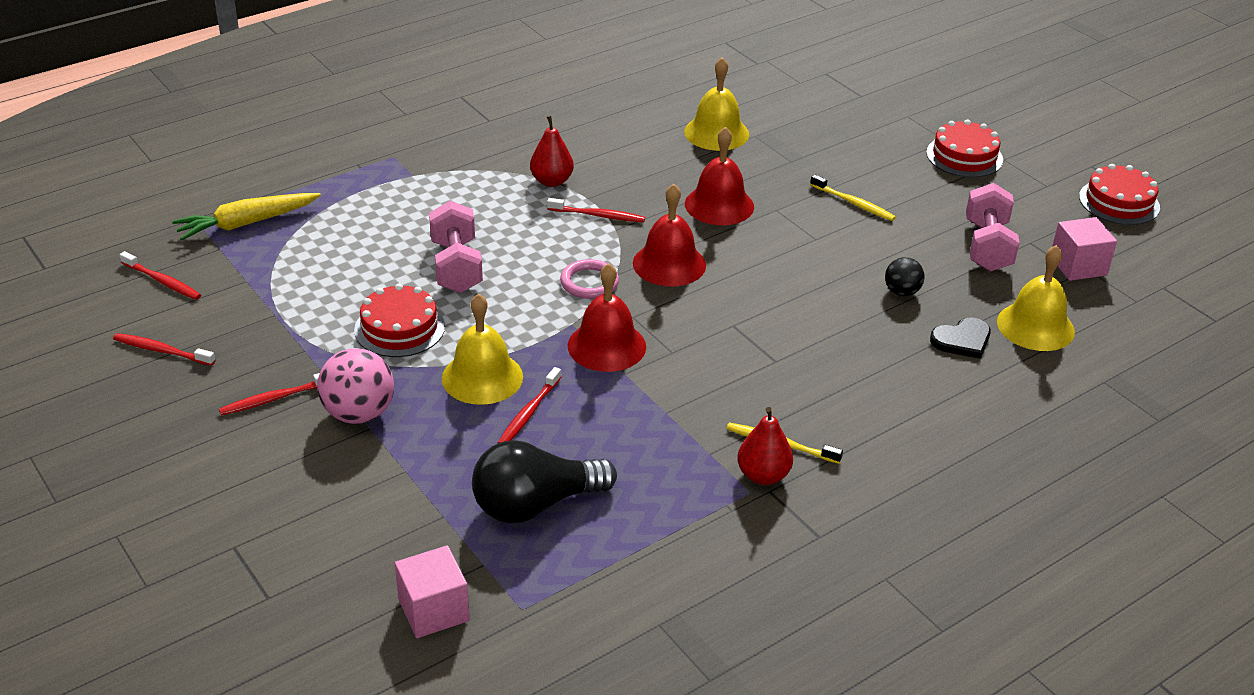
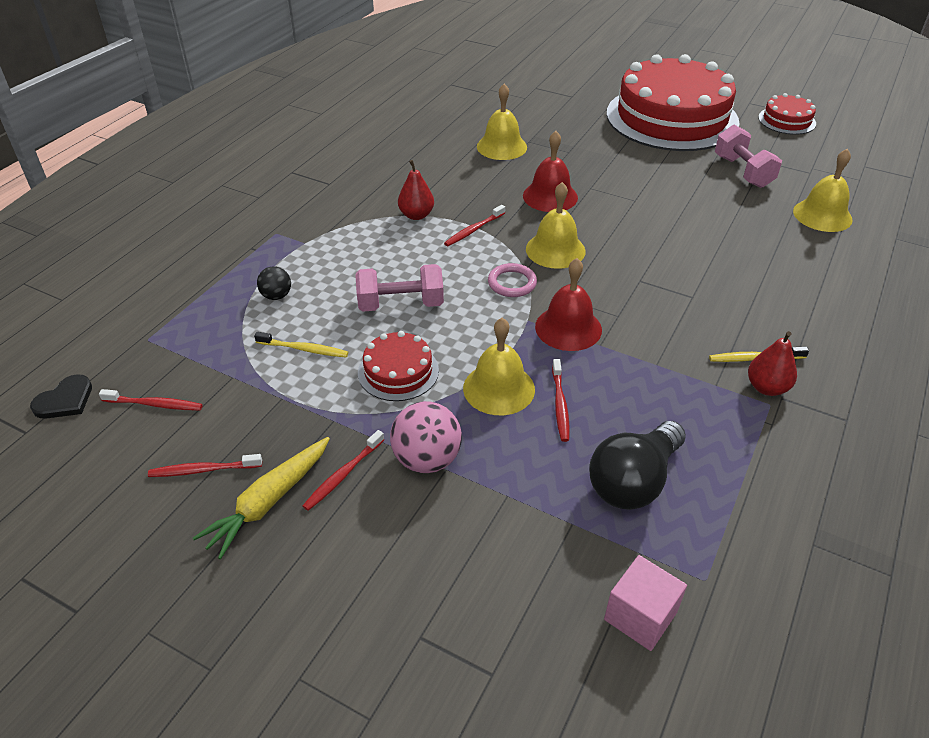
camera: 25 degrees left, 5 degrees up
(246, 223) = (194, 326): yellow carrot -> yellow carrot (269, 502)
(456, 266) = (401, 304): pink dumbbell -> pink dumbbell turned 60 degrees counterclockwise
(598, 215) = (473, 230): red toothbrush -> red toothbrush turned 150 degrees clockwise
(669, 264) = (555, 250): red bell -> yellow bell
(854, 203) = (636, 168): yellow toothbrush -> yellow toothbrush (304, 349)
(901, 292) = (723, 219): black ball -> black ball (276, 296)
(962, 340) = (791, 240): black heart -> black heart (65, 400)
(964, 156) = (671, 117): red cake -> red cake, size x2.36
(1078, 266) = (805, 167): pink cube -> none

